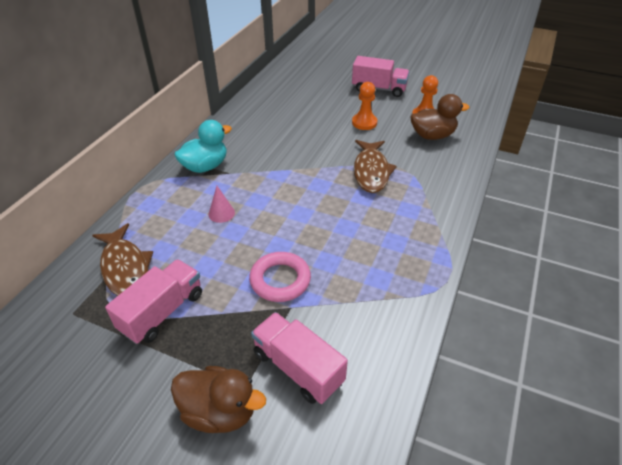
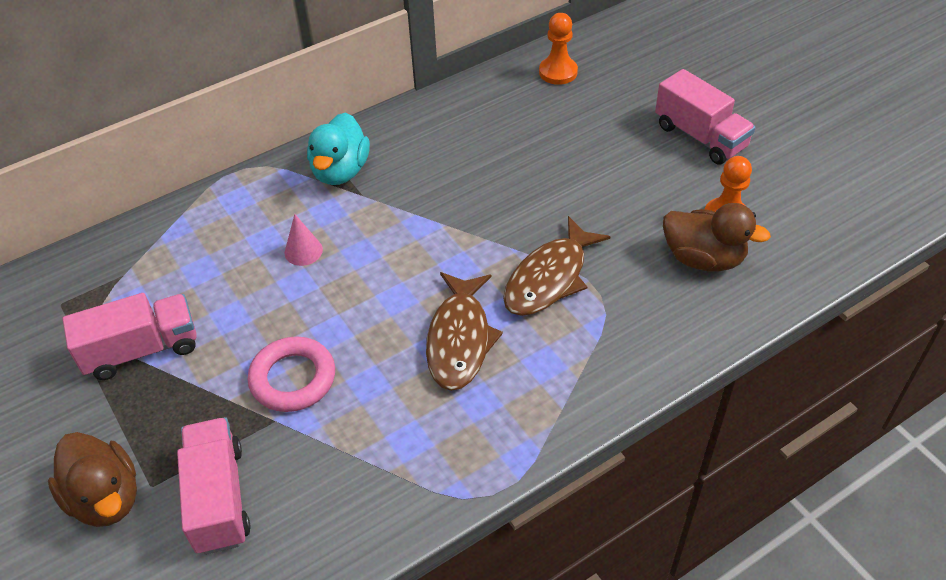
camera: 35 degrees right, 5 degrees up
(125, 268) = (147, 274): brown fish -> brown fish (459, 339)
(205, 166) = (340, 171): turquoise duck -> turquoise duck turned 105 degrees clockwise
(364, 123) = (617, 190): orange pawn -> orange pawn (558, 72)

